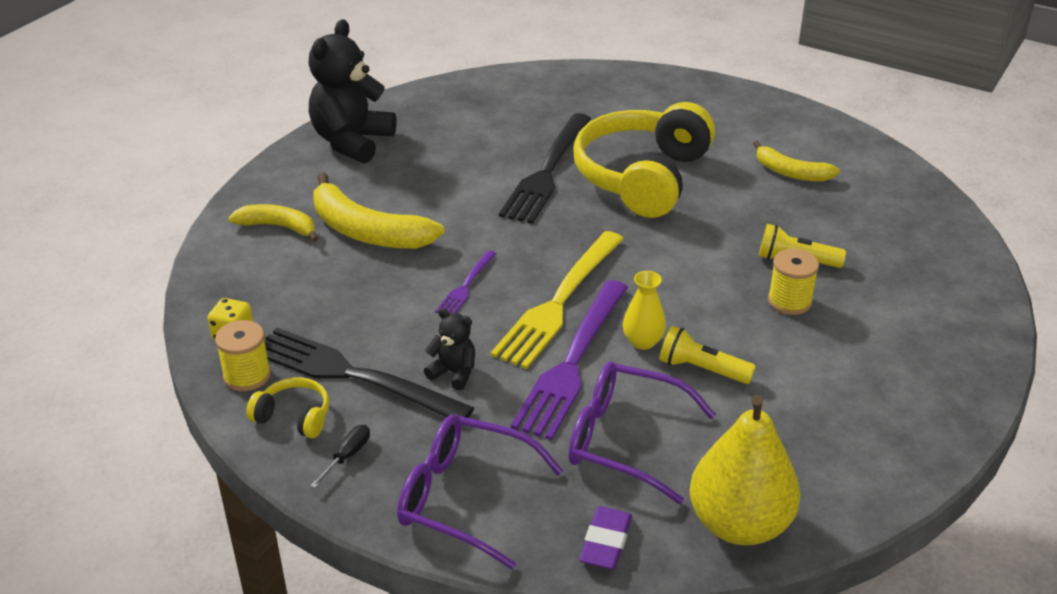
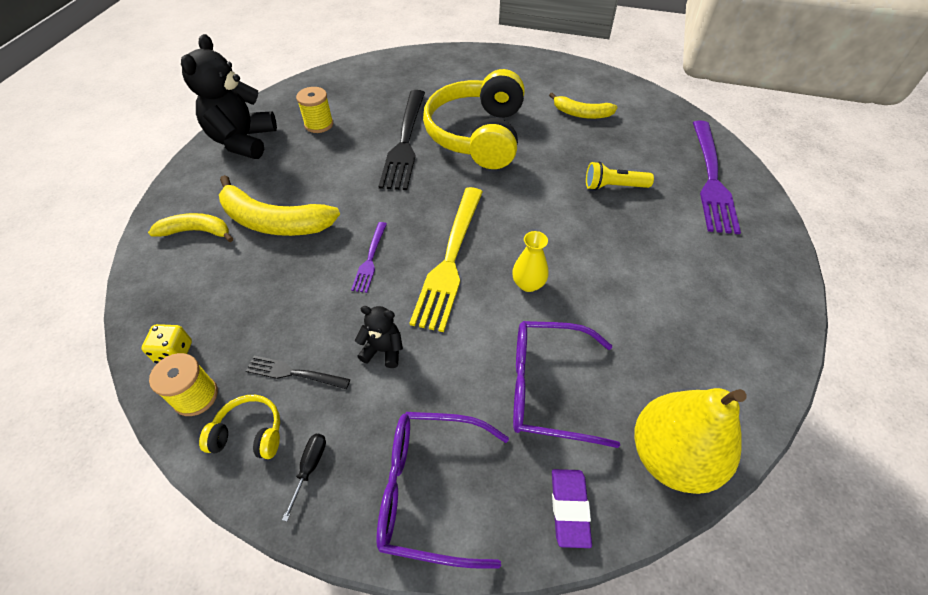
camera: 15 degrees left, 15 degrees up
(351, 375) = (293, 373): black fork -> black fork, size x0.49
(572, 364) = (479, 318): purple fork -> purple fork (712, 180)
(701, 369) = (582, 301): yellow flashlight -> none
(789, 301) = (623, 223): yellow spool -> yellow spool (319, 124)

